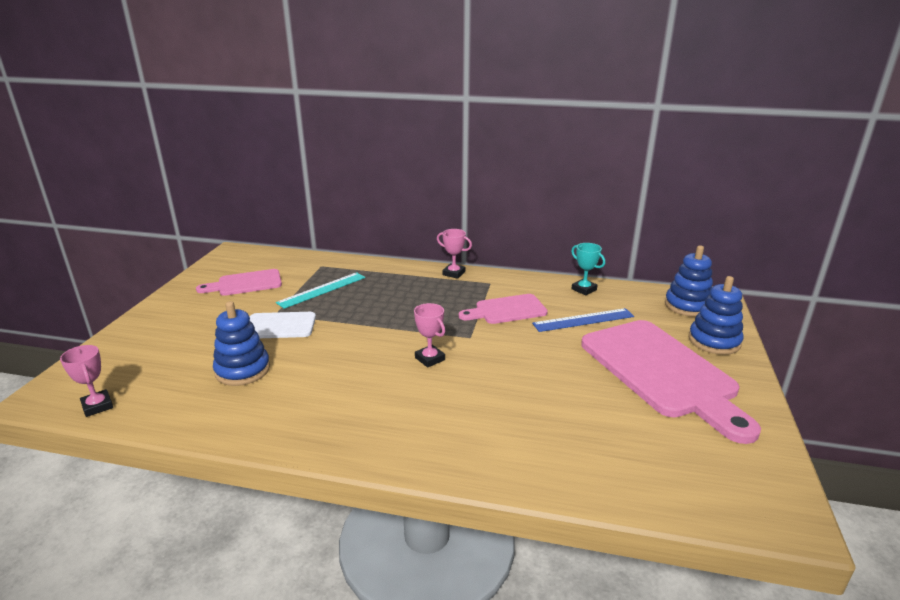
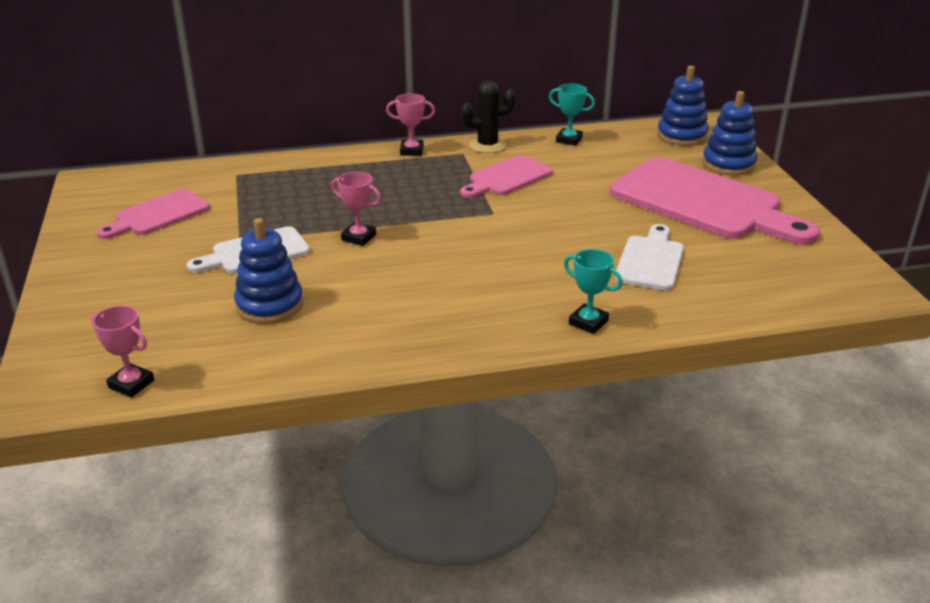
camera: 25 degrees left, 5 degrees up
(322, 290) = (270, 201): turquoise ruler -> none
(430, 359) = (471, 243): pink trophy -> pink trophy (359, 237)
(462, 461) = (588, 322): none -> turquoise trophy
(514, 281) = (487, 145): none -> black cactus
(568, 416) = (650, 260): none -> white cutting board
(583, 320) = (594, 171): blue ruler -> none

